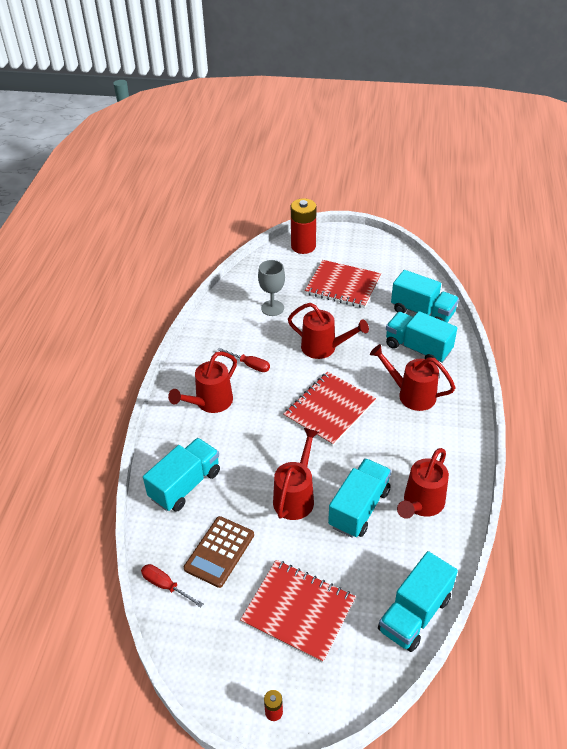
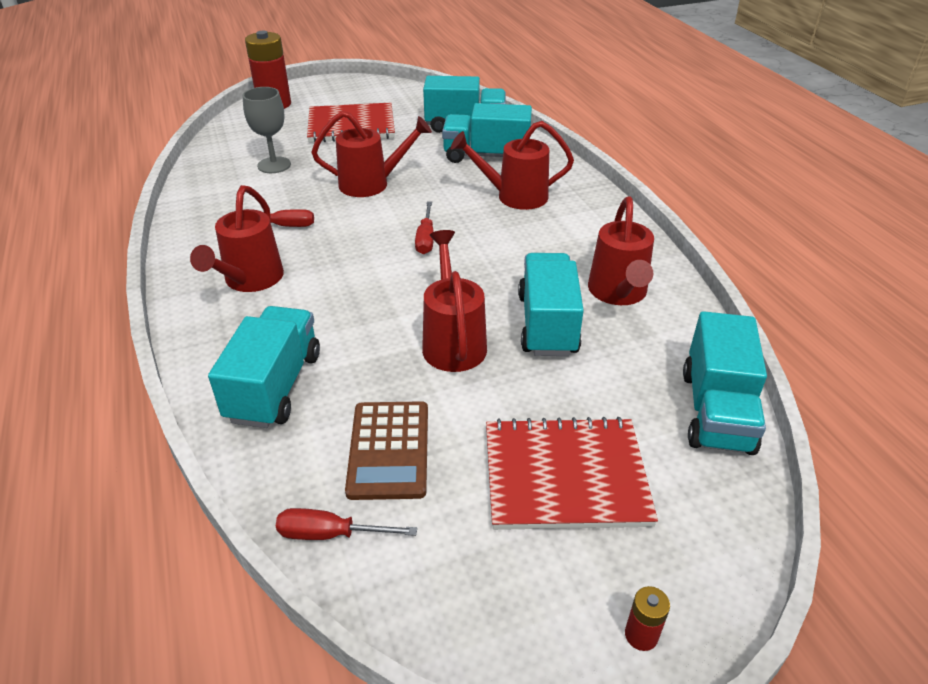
camera: 30 degrees left, 5 degrees down
(329, 410) = (426, 239): red notebook -> red screwdriver

